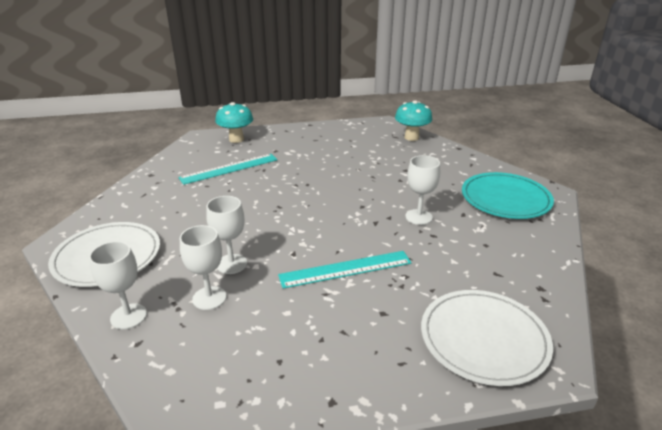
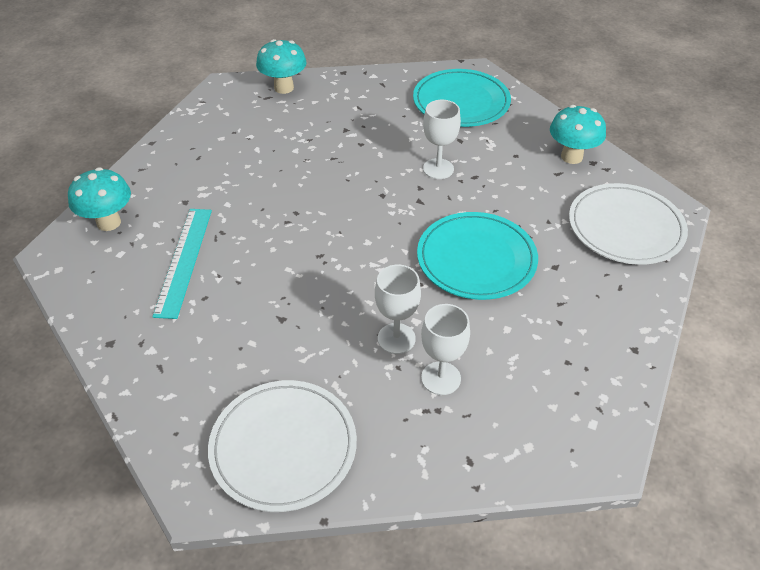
camera: 55 degrees left, 15 degrees up
(128, 316) = (419, 457): white goblet -> none
(345, 269) = (476, 259): turquoise ruler -> turquoise plate
(528, 273) = (571, 157): none -> turquoise mushroom

